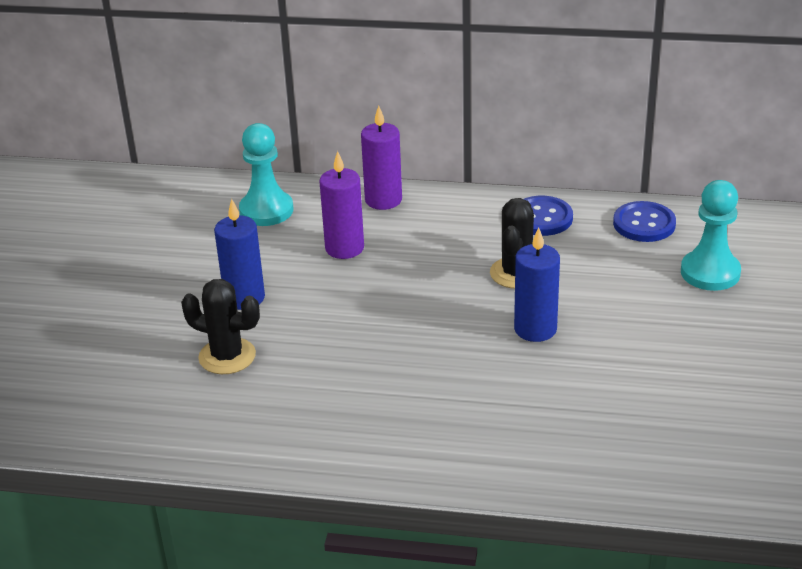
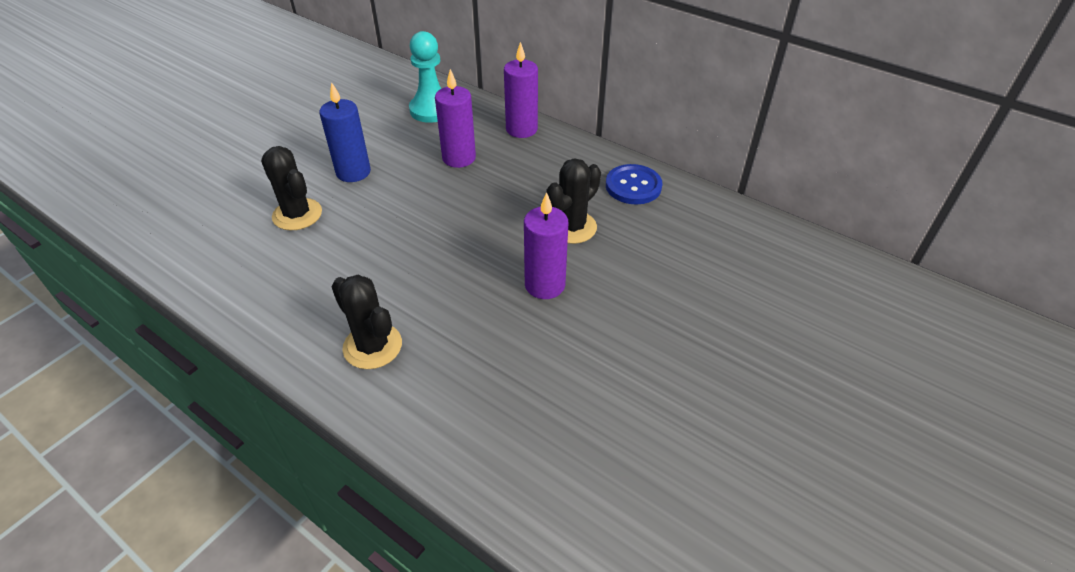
camera: 25 degrees right, 10 degrees up
(425, 434) = (372, 346): none -> black cactus
(535, 329) = (545, 285): blue candle -> purple candle
(644, 224) = (718, 222): blue button -> none
(710, 272) = (745, 291): turquoise pawn -> none

